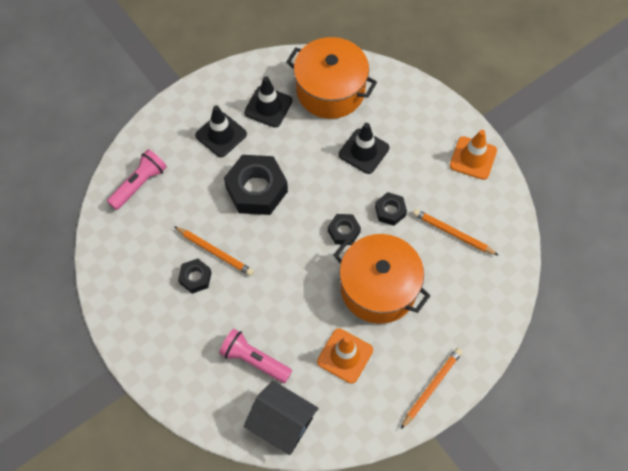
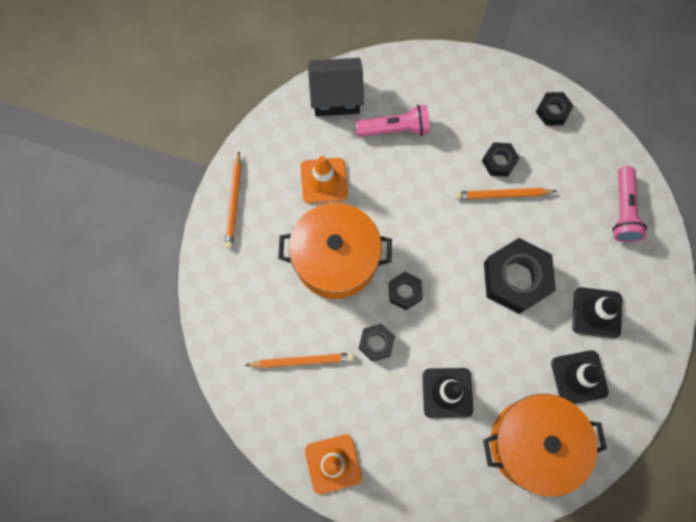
camera: 145 degrees right, 10 degrees up
(119, 289) = (552, 111): none -> black nut

